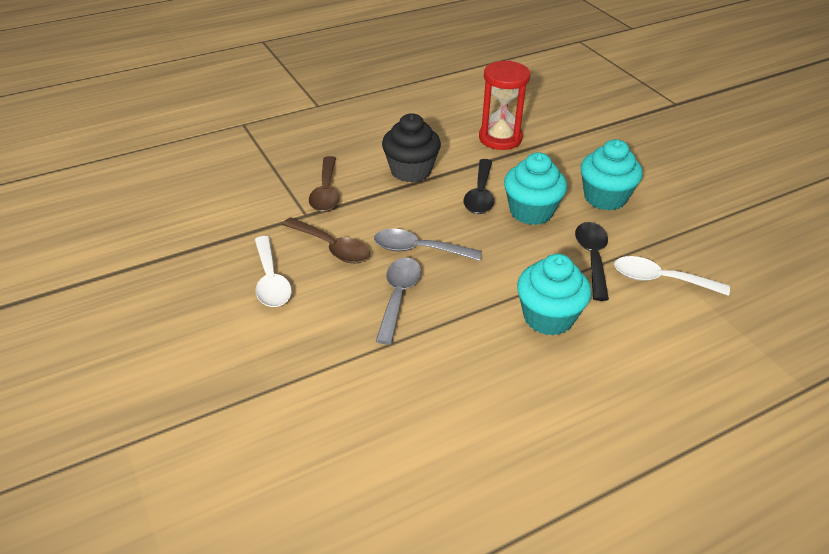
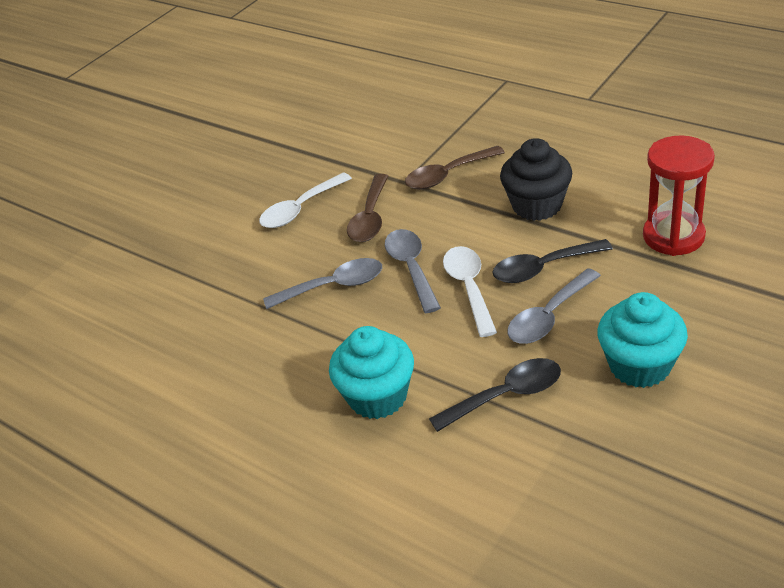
camera: 70 degrees right, 0 degrees up
(531, 212) = (549, 316): turquoise cupcake -> grey spoon
(660, 279) = (515, 467): white spoon -> white spoon (469, 287)

